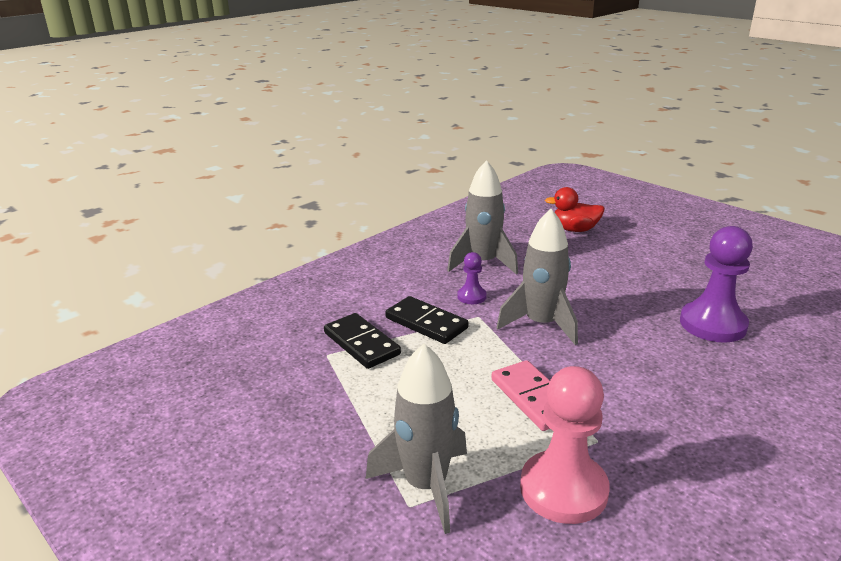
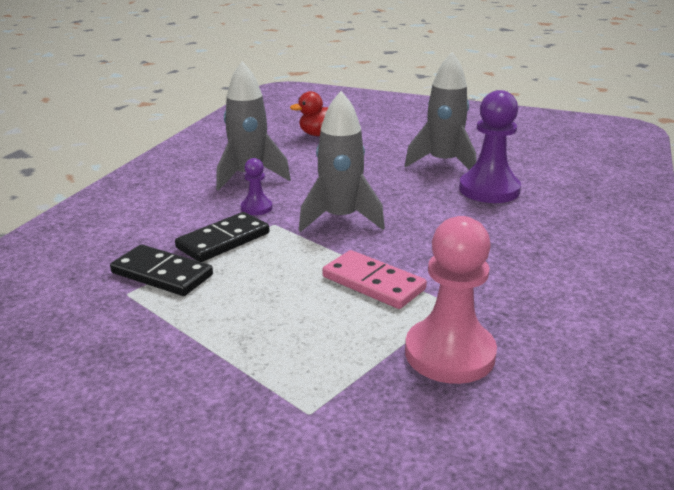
camera: 25 degrees left, 0 degrees up
(426, 323) = (223, 240): black domino -> black domino turned 60 degrees counterclockwise
(426, 485) = (315, 389): grey rocket -> grey rocket (443, 163)

